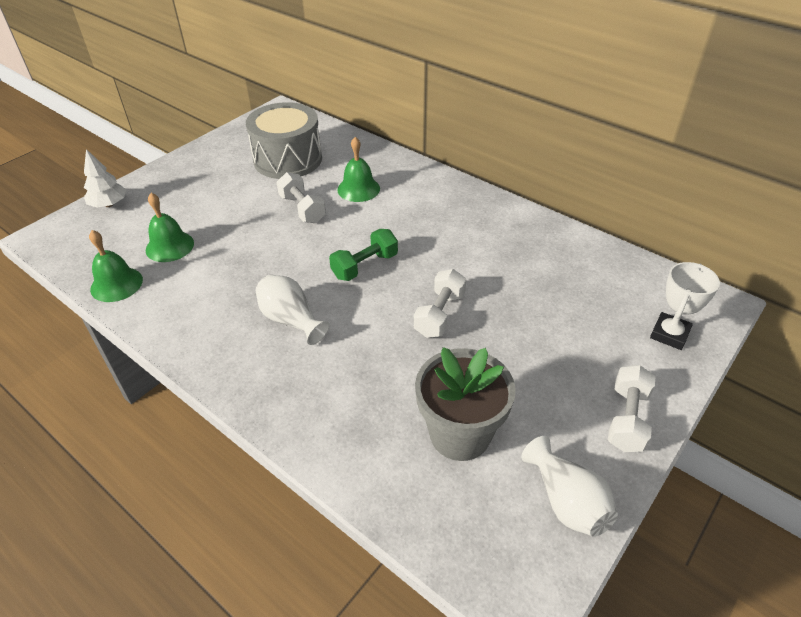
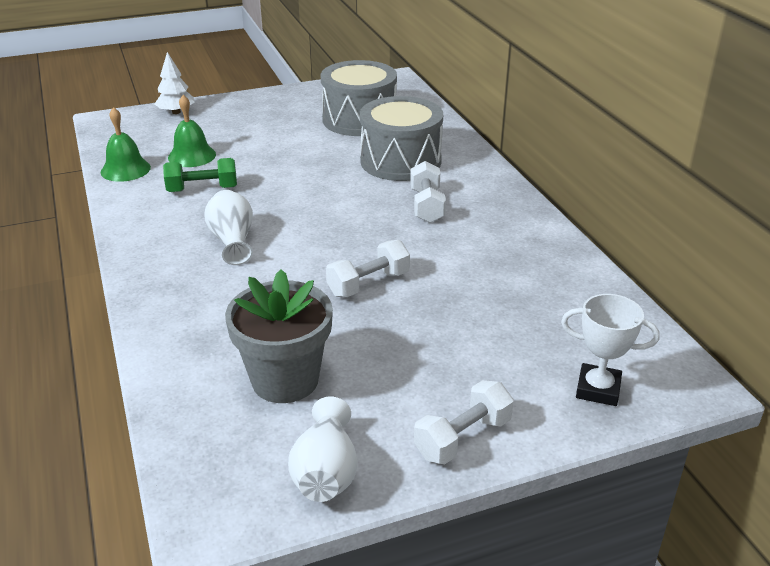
camera: 30 degrees right, 10 degrees down
(302, 209) = (331, 162): white dumbbell -> white dumbbell (426, 206)
(358, 189) = (400, 161): green bell -> grey drum
(365, 266) = (340, 223): green dumbbell -> green dumbbell (202, 189)
(669, 334) = (598, 389): white trophy -> white trophy turned 45 degrees clockwise

